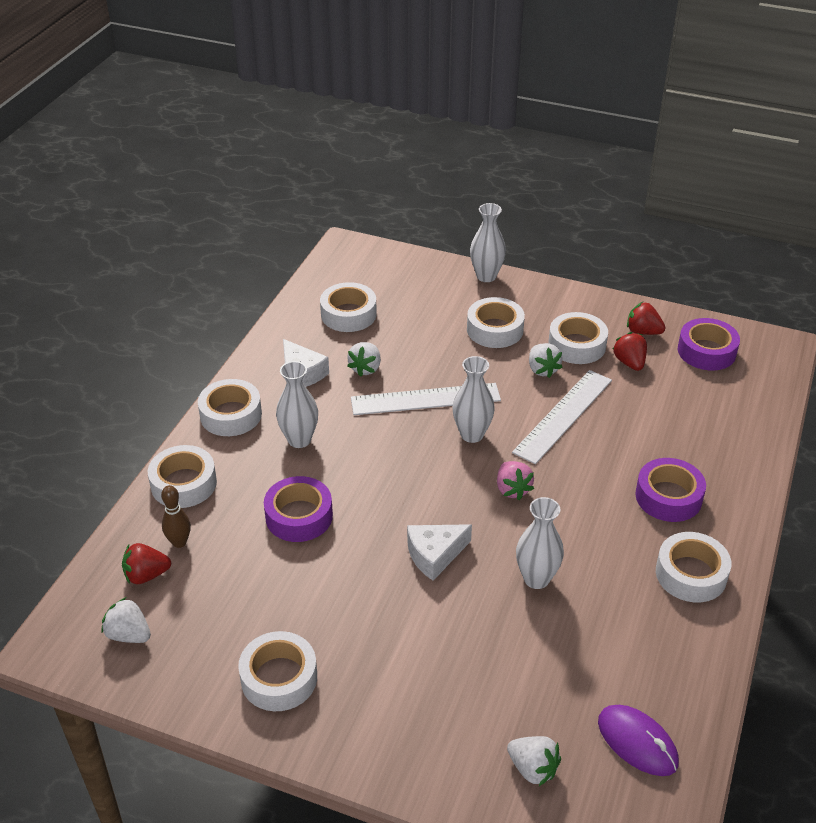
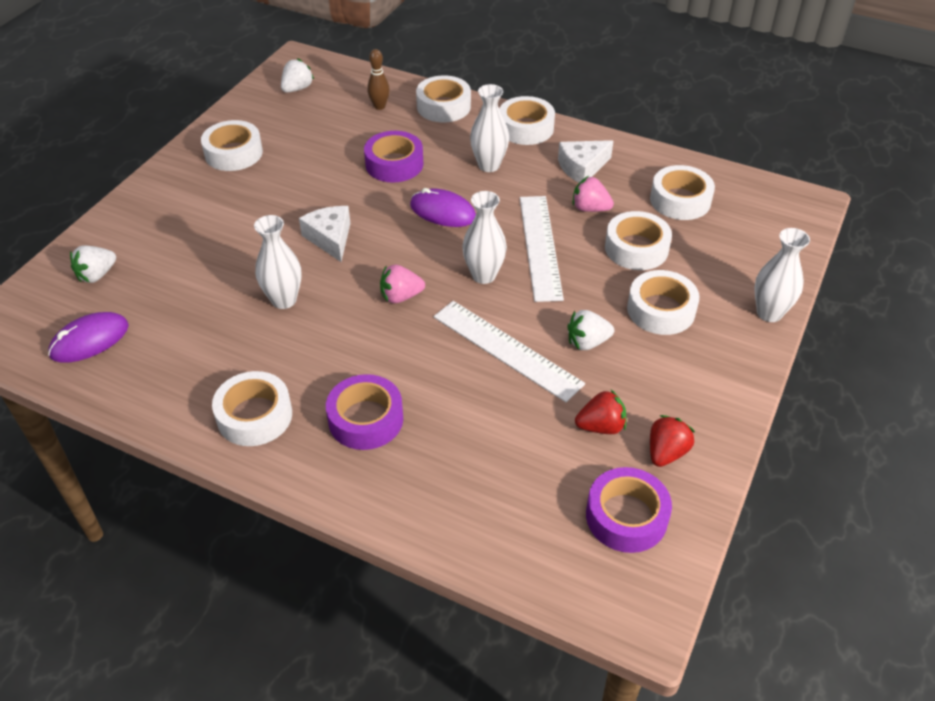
camera: 95 degrees right, 5 degrees up
(146, 575) = (350, 93): red strawberry -> none
(365, 368) = (590, 208): white strawberry -> pink strawberry
(380, 469) = (443, 212): none -> purple mouse
(577, 345) = (634, 380): white tape -> white tape (636, 248)

